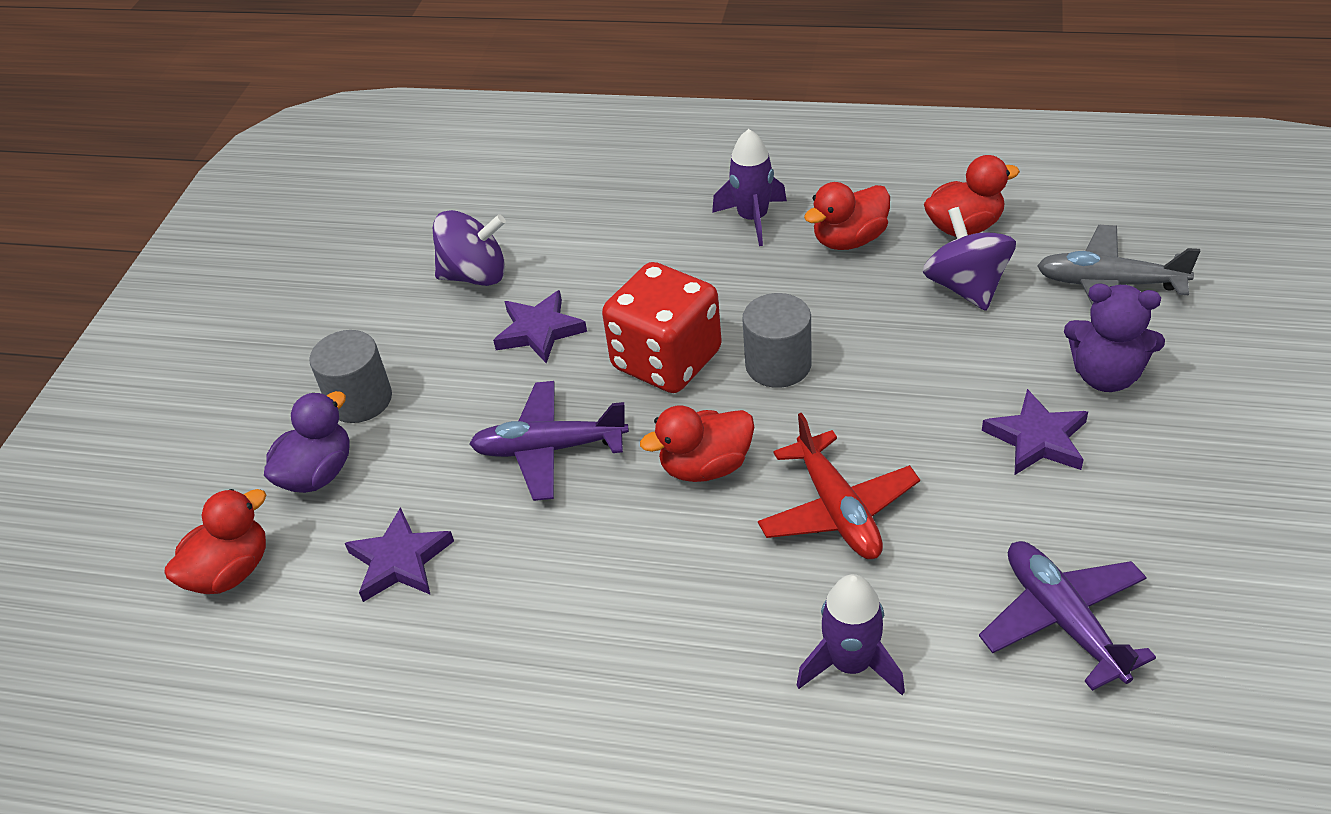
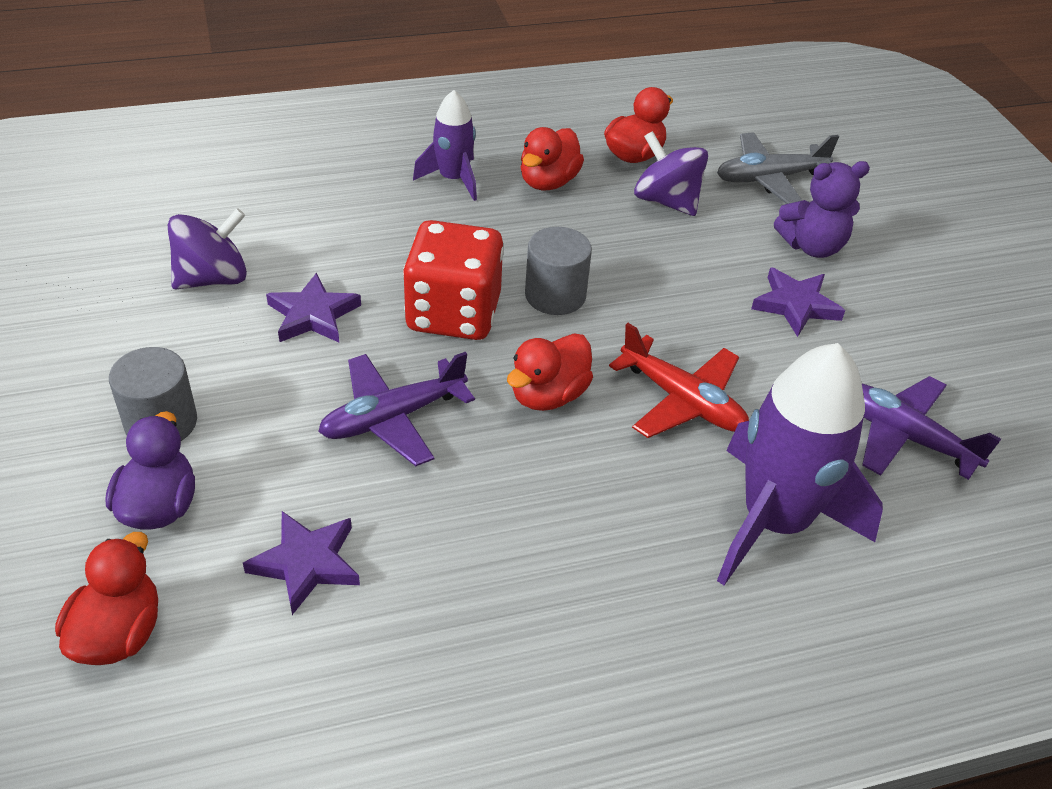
camera: 35 degrees left, 0 degrees up
(851, 664) = (774, 521): purple rocket -> purple rocket, size x1.83

